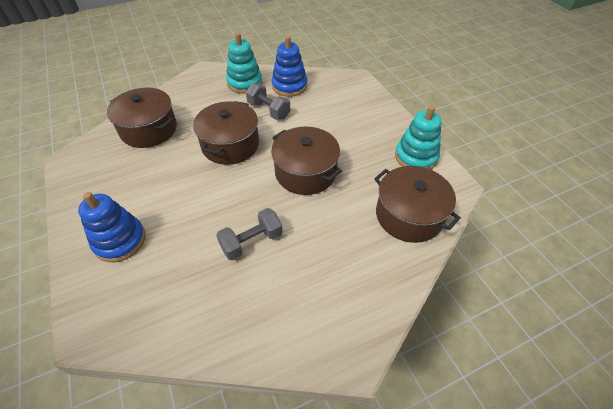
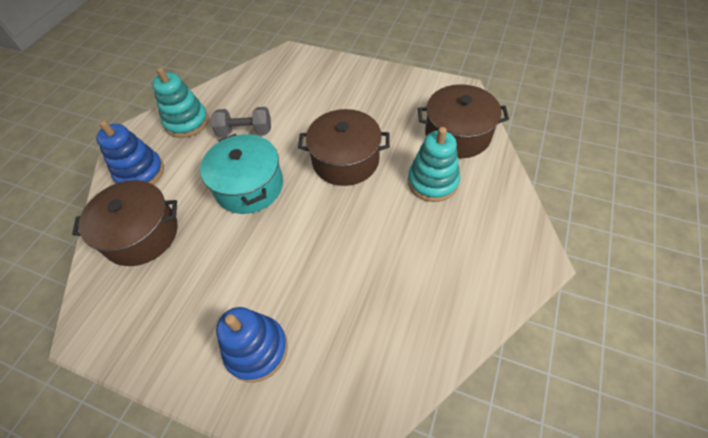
camera: 40 degrees left, 5 degrees up
(230, 145) = (249, 186): brown pot -> turquoise pot
(252, 241) = (373, 247): grey dumbbell -> none
(289, 86) = (236, 97): blue stacking toy -> blue stacking toy (140, 173)
(416, 157) = (411, 88): turquoise stacking toy -> turquoise stacking toy (432, 182)

